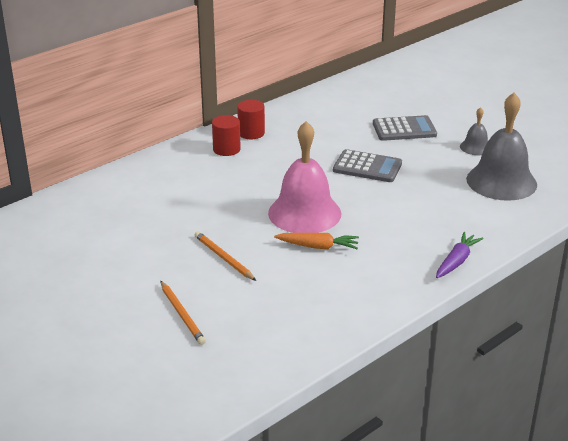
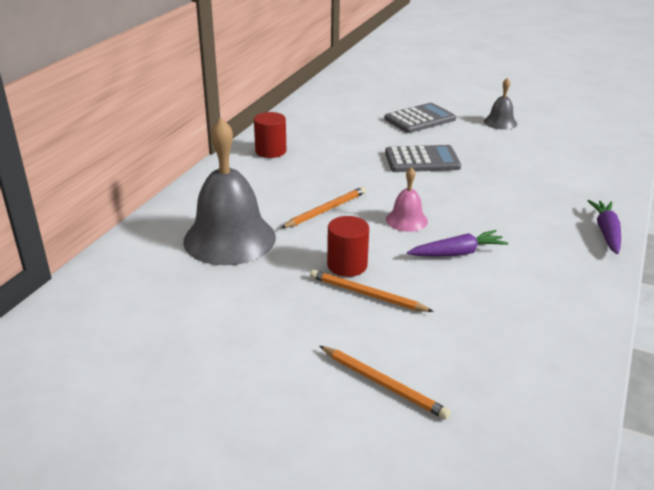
camera: 25 degrees left, 0 degrees up
(226, 149) = (258, 172): red cylinder -> red cylinder (347, 265)
(251, 191) = (326, 210): none -> orange pencil
(304, 213) = (406, 220): pink bell -> pink bell, size x0.48
(318, 247) = (458, 253): orange carrot -> purple carrot
(501, 181) = (557, 147): grey bell -> grey bell (229, 238)

